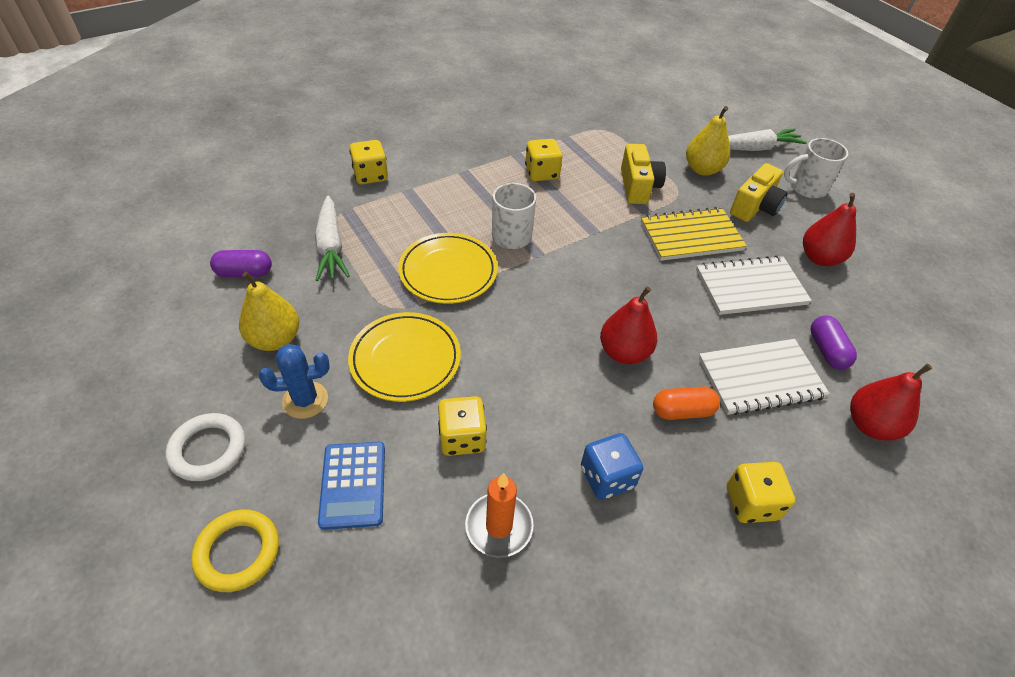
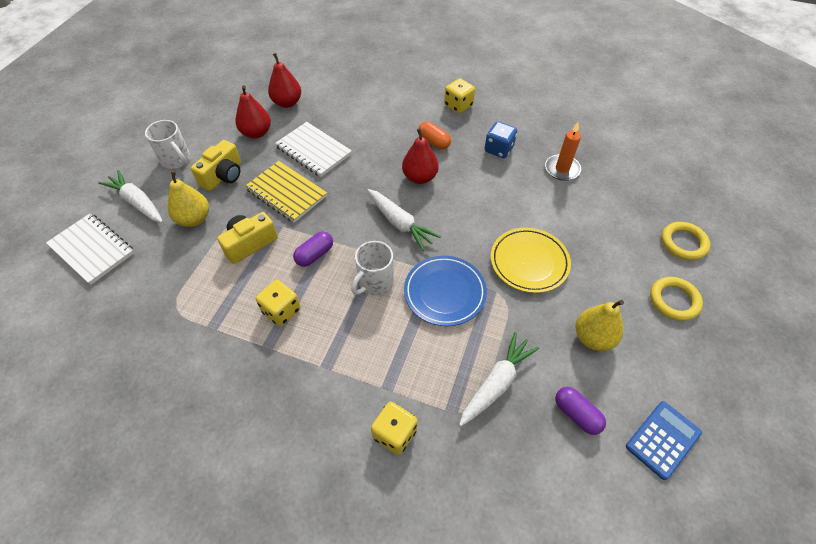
camera: 125 degrees left, 5 degrees up
(208, 449) = (674, 300): white ring -> yellow ring
(305, 400) = (603, 285): blue cactus -> none
(353, 485) = (610, 228): blue calculator -> blue calculator (662, 439)
(448, 272) = (444, 292): yellow plate -> blue plate
(462, 438) = (541, 207): yellow dice -> none
(566, 292) = (400, 223): none -> white carrot
(755, 207) = (223, 176): yellow camera -> yellow camera turned 120 degrees clockwise
(760, 378) = (383, 125): white notebook -> white notebook (92, 249)
(826, 350) = (337, 110): purple capsule -> purple capsule (315, 255)
(870, 425) = (374, 86): red pear -> red pear (287, 103)

